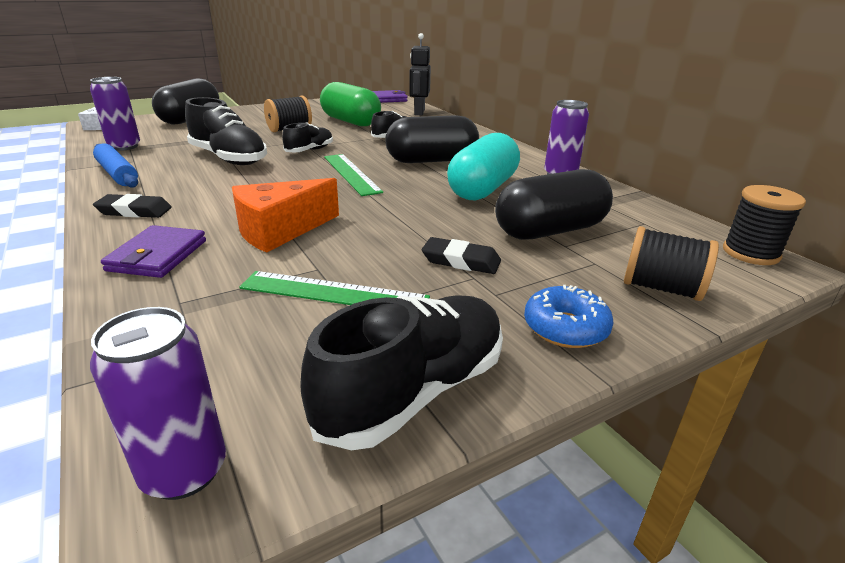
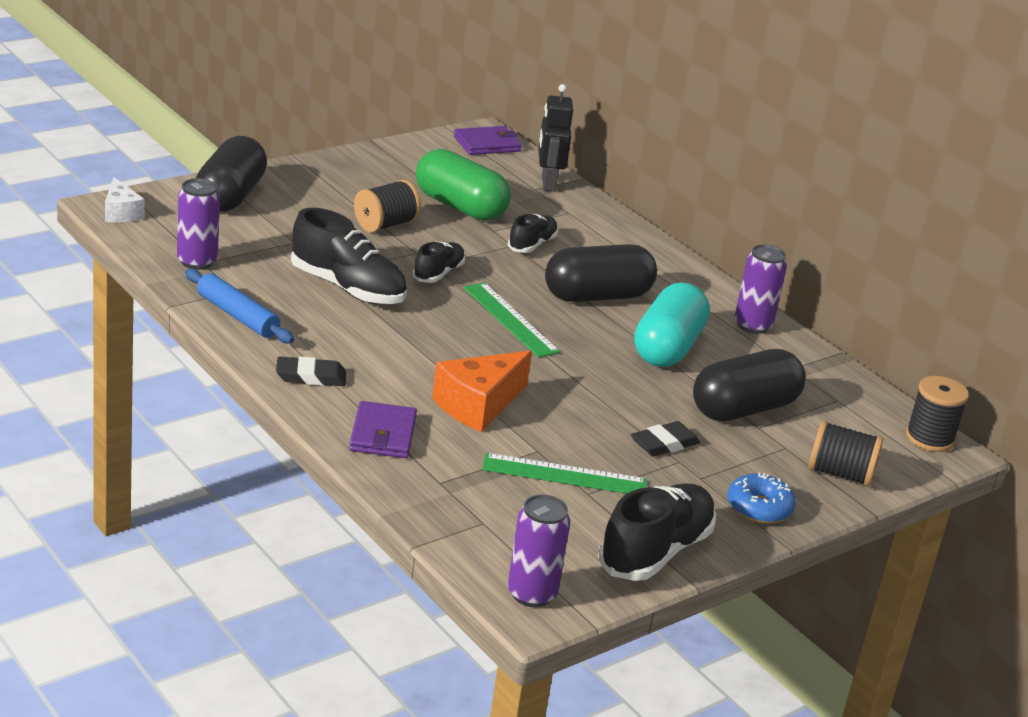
camera: 10 degrees left, 0 degrees up
(461, 261) = (664, 443): black eraser -> black eraser turned 45 degrees counterclockwise

